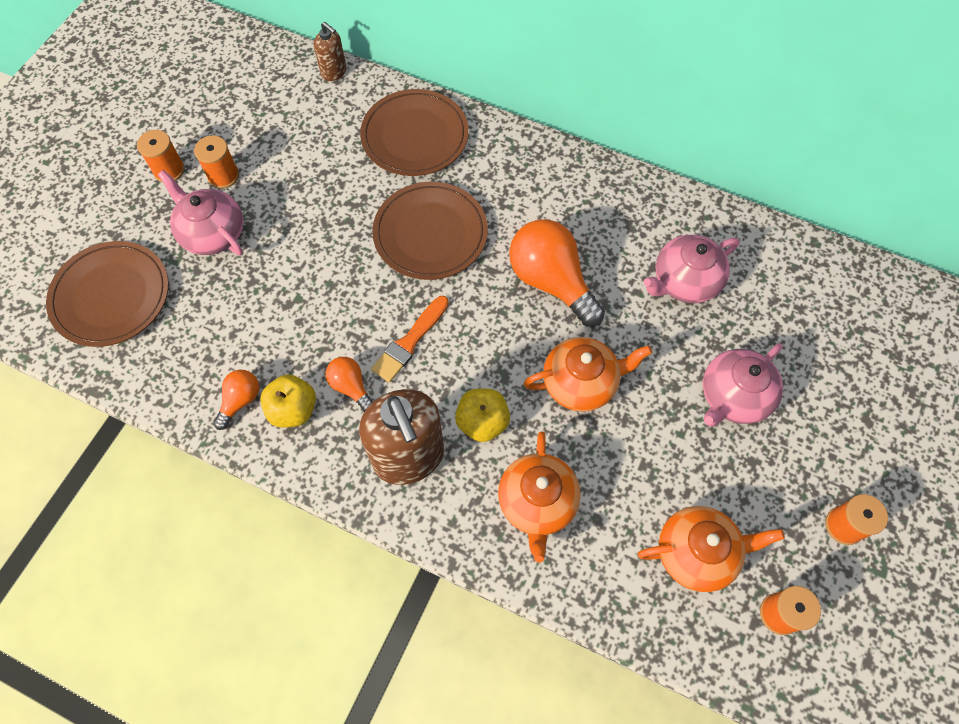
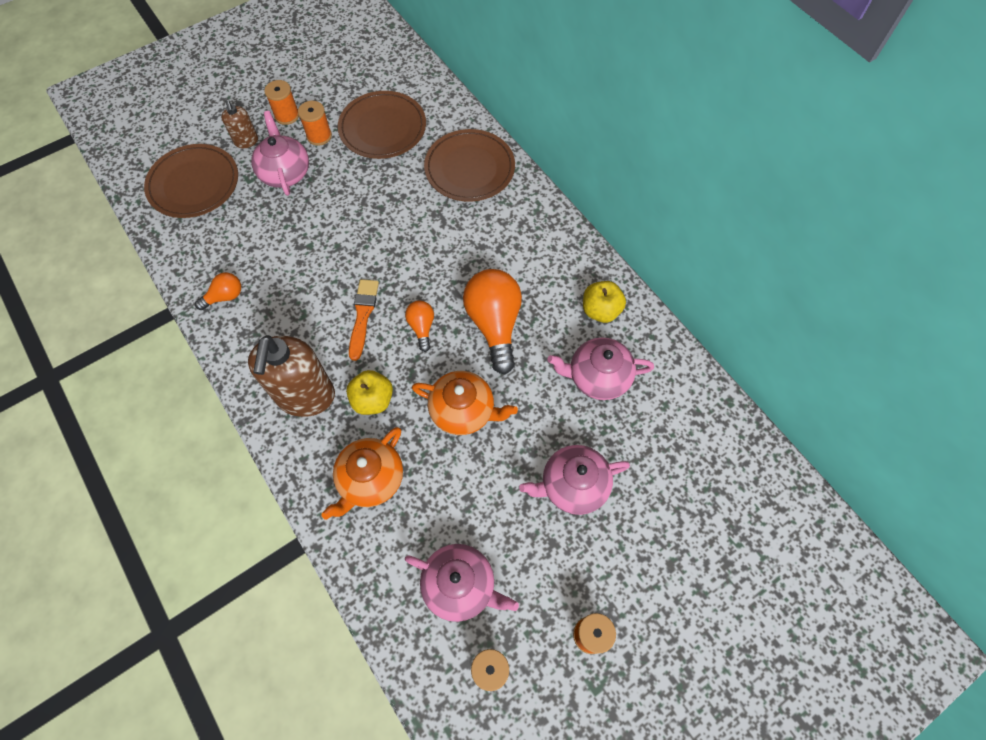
camera: 30 degrees right, 0 degrees up
(293, 409) = (253, 321): yellow apple -> yellow apple (600, 310)
(334, 72) = (444, 96): brown soap dispenser -> brown soap dispenser (246, 141)
(351, 387) = (301, 326): orange light bulb -> orange light bulb (422, 327)
(410, 341) = (363, 315): orange brush -> orange brush turned 120 degrees clockwise
(430, 233) = (431, 245): brown plate -> brown plate (383, 128)
(697, 553) = (460, 585): orange teapot -> pink teapot

